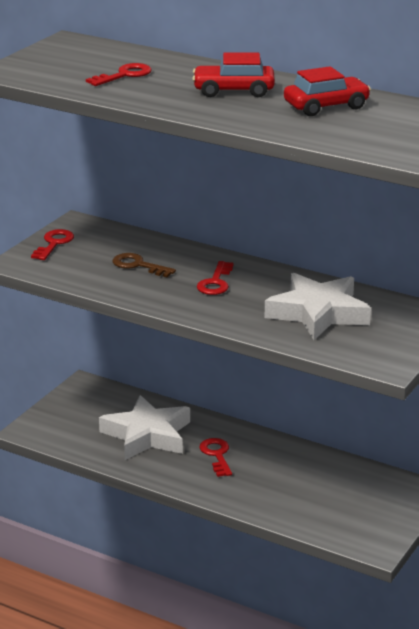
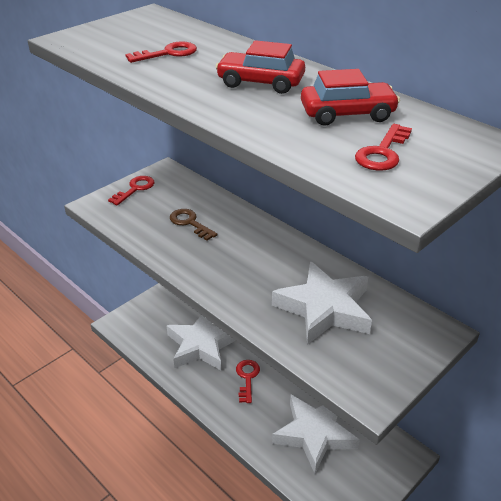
camera: 15 degrees right, 10 degrees up
(215, 282) = (246, 253): red key -> red key (382, 152)
(315, 489) = (314, 434): none -> white star

